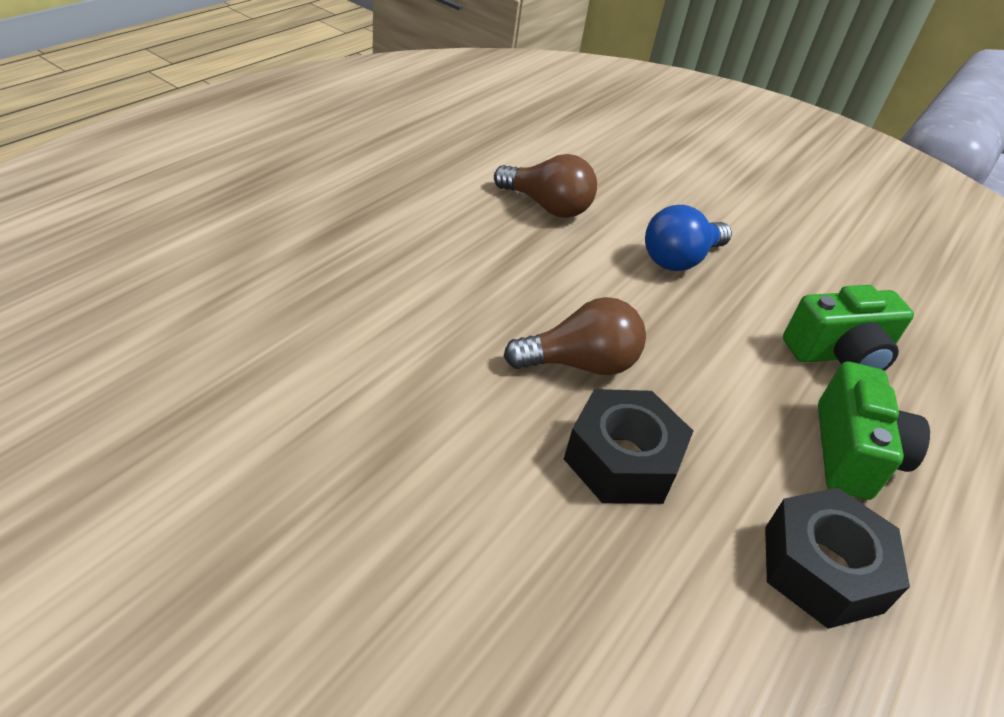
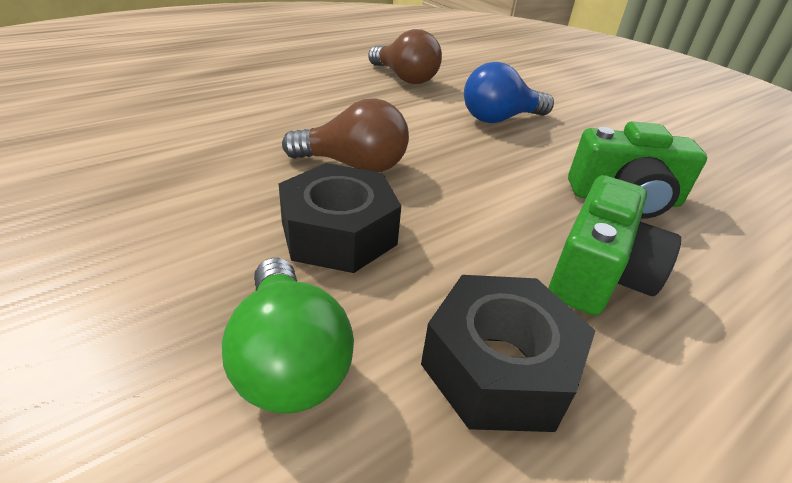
camera: 20 degrees right, 5 degrees down
(669, 607) = (288, 360): none -> green light bulb

